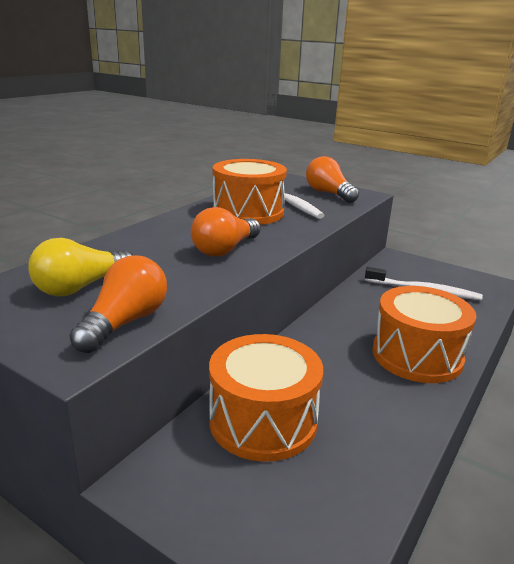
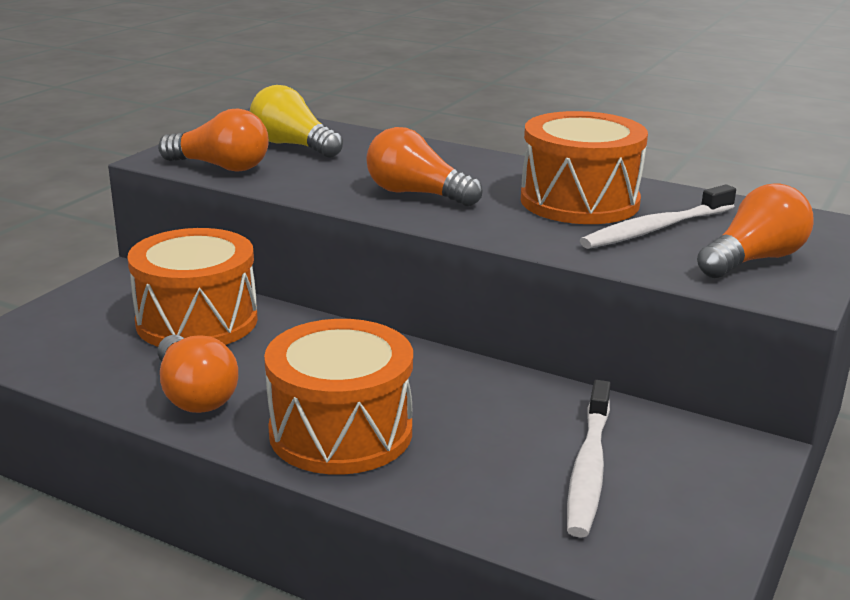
camera: 85 degrees right, 0 degrees up
(387, 418) = (194, 395): none -> orange light bulb

